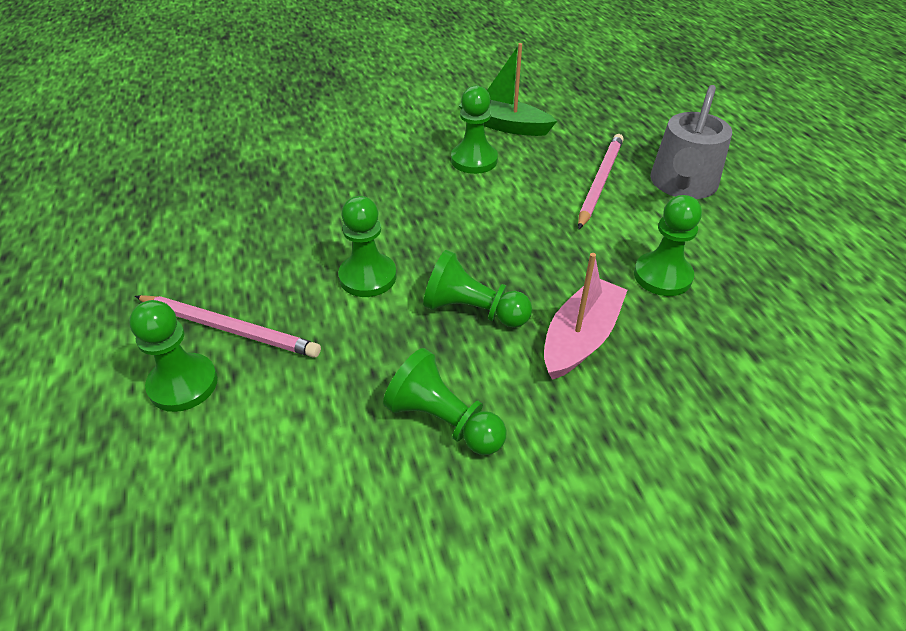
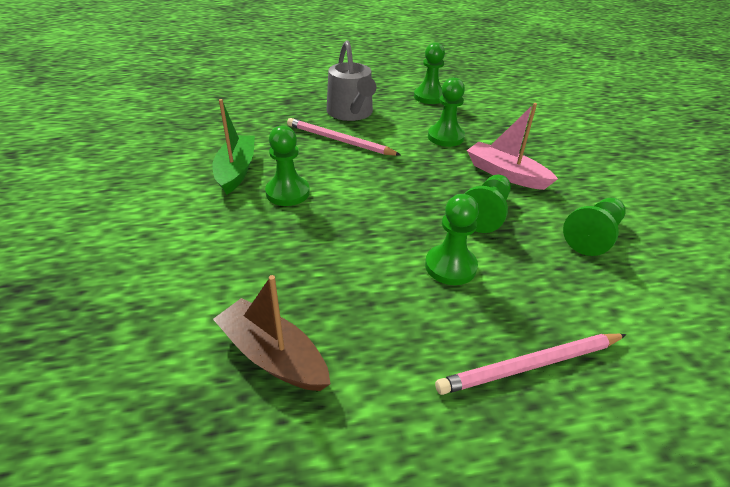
camera: 85 degrees left, 5 degrees down
(183, 384) = (611, 397): green pawn -> green pawn (429, 97)
(229, 328) = (530, 365): pink pencil -> pink pencil turned 135 degrees counterclockwise
(259, 182) = (273, 355): none -> brown boat
(504, 125) = (236, 170): green boat -> green boat turned 150 degrees clockwise
(682, 185) = (351, 113): grey watering can -> grey watering can turned 45 degrees clockwise

